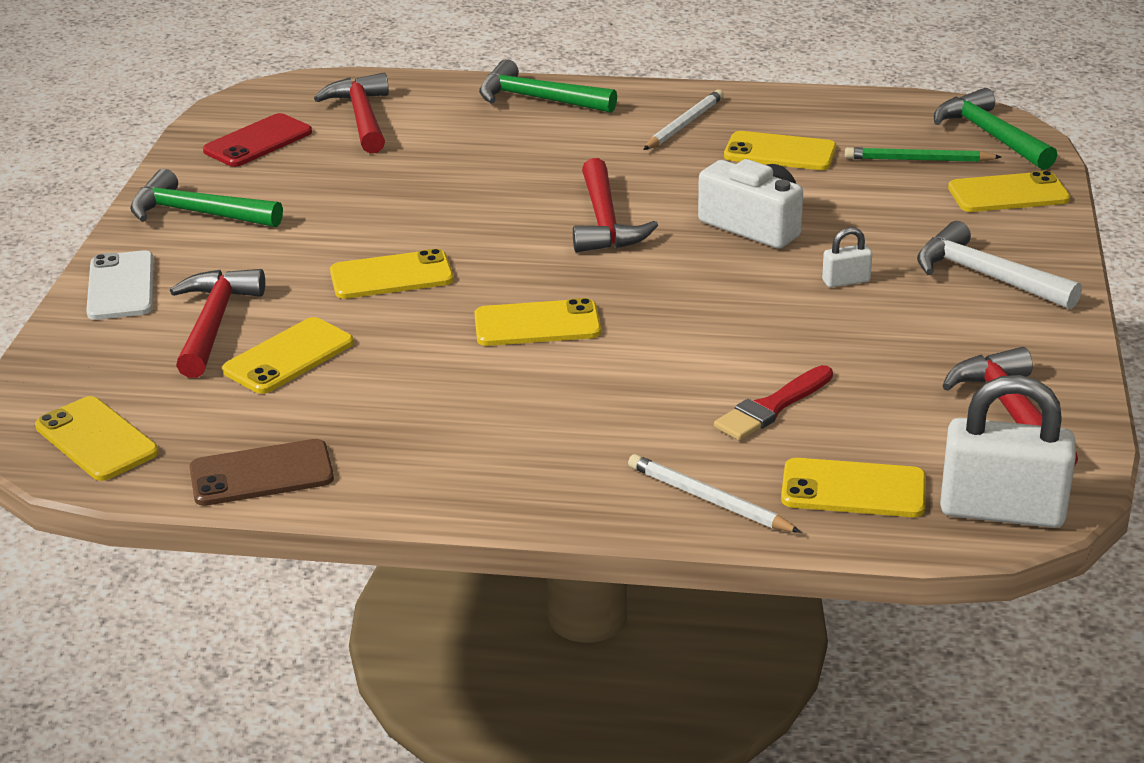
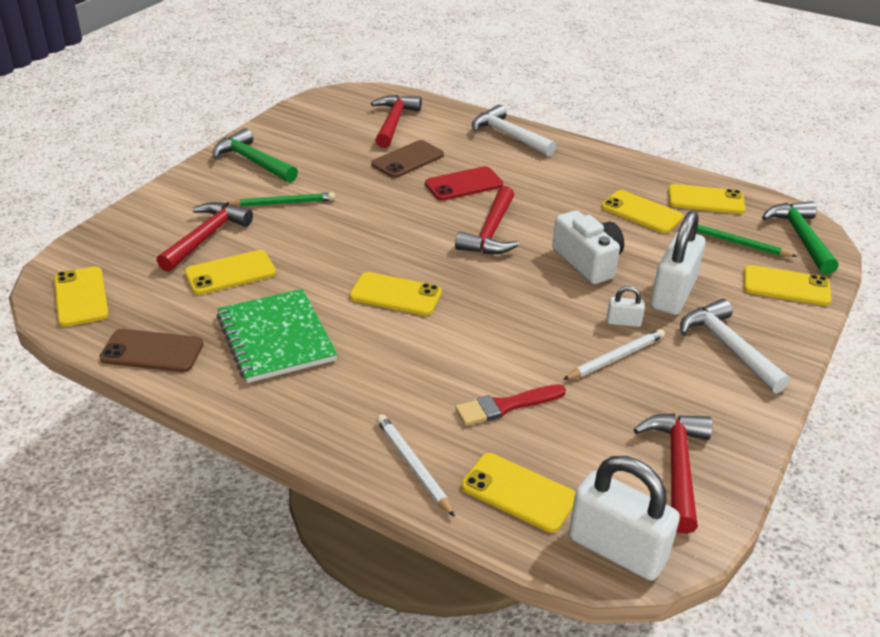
camera: 20 degrees right, 5 degrees up
(121, 286) = (174, 198): white phone -> none
(258, 142) = (322, 123): red phone -> red phone (464, 184)
(288, 255) = (283, 203): none -> green pencil
(391, 276) = (332, 234): yellow phone -> yellow phone (705, 200)
(419, 414) = (276, 338): none -> green notebook
(421, 160) = (408, 160): none -> brown phone
(537, 99) = (508, 135): green hammer -> white hammer
(684, 124) = (591, 176): white pencil -> white pencil (615, 358)
(883, 236) = (673, 294): none -> white padlock

